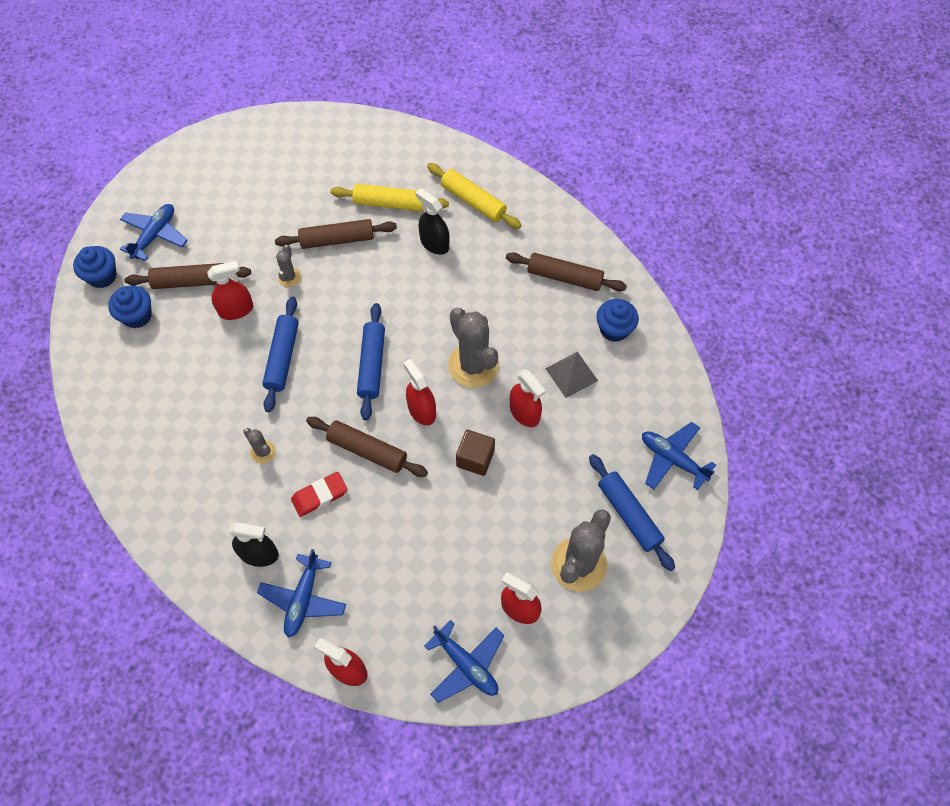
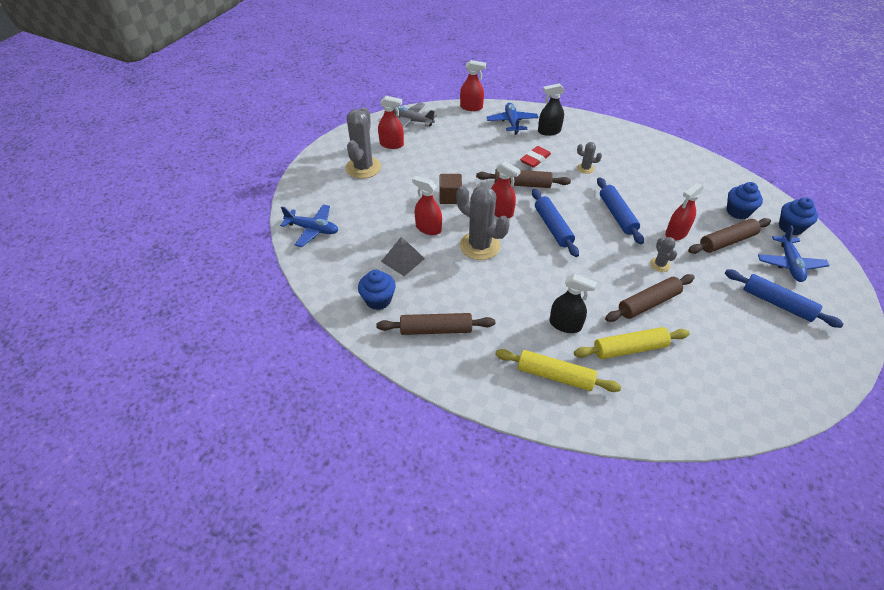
camera: 160 degrees right, 15 degrees down
(466, 665) = (411, 121): blue plane -> grey plane
(629, 514) = (337, 195): blue rolling pin -> blue rolling pin (777, 303)

